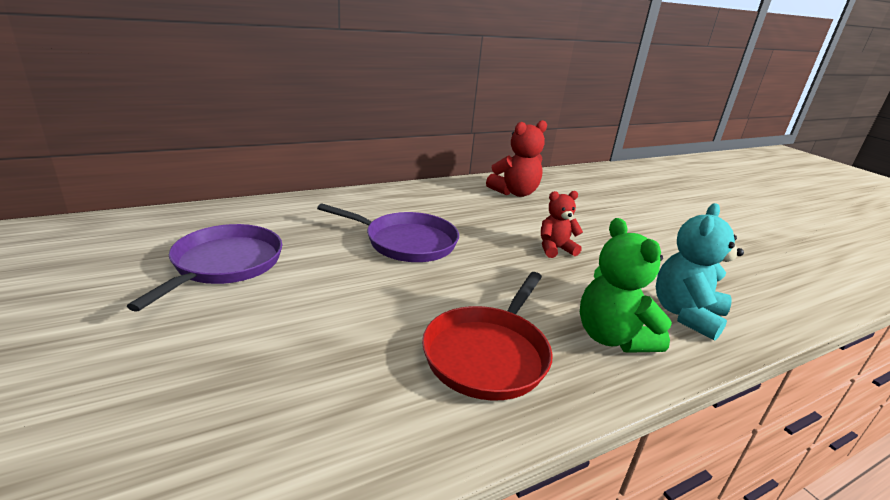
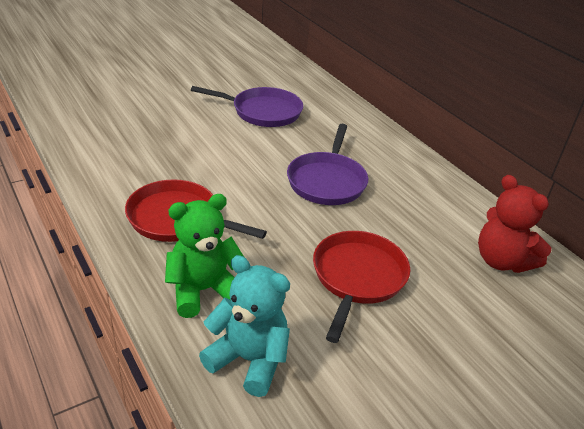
camera: 85 degrees right, 10 degrees up
(555, 249) = (357, 277): red teddy bear -> red pan

